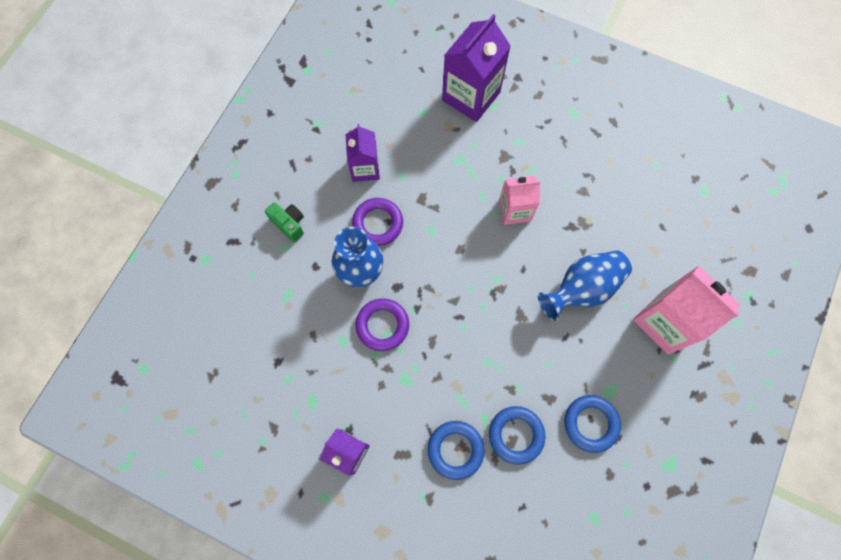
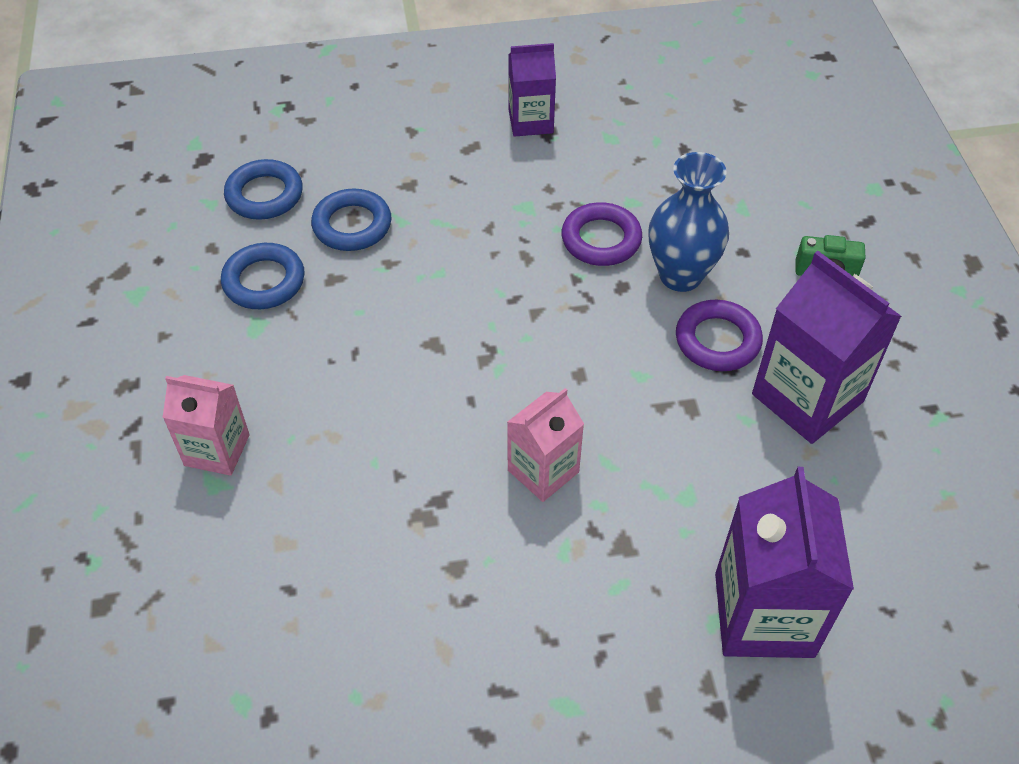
camera: 145 degrees right, 20 degrees down
(365, 168) = (807, 398): purple carton -> purple carton, size x1.63
(455, 450) = (414, 179): blue ring -> blue ring (264, 195)
(582, 289) = (368, 423): blue vase -> none
(665, 321) = (217, 450): pink carton -> pink carton, size x0.61

